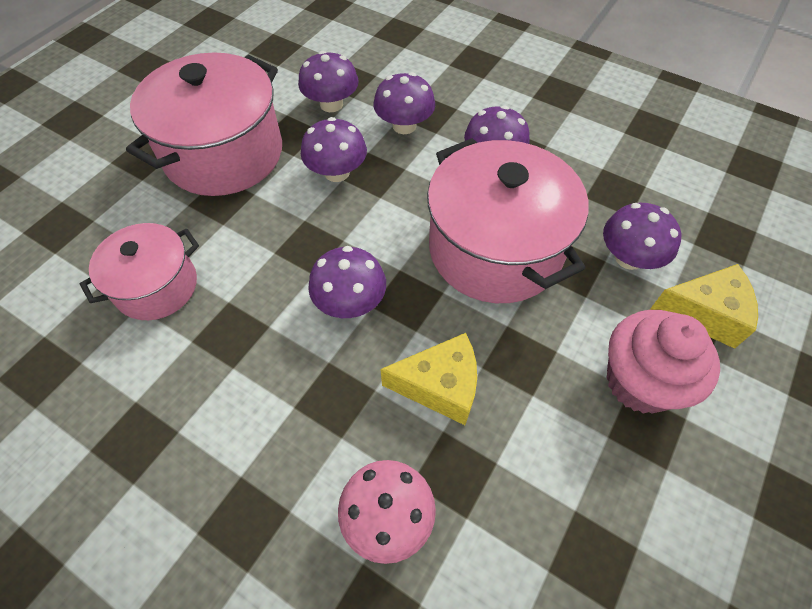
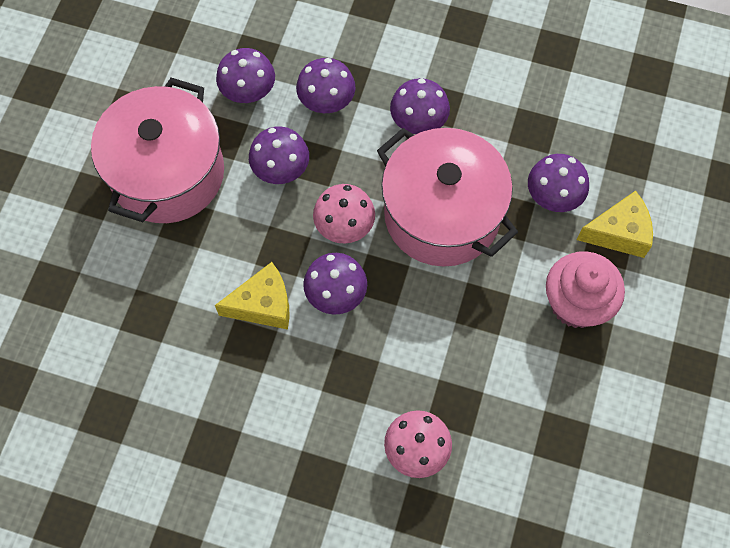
camera: 15 degrees left, 10 degrees up
(157, 286) = (168, 320): pink pot -> none
(384, 237) = (344, 225): none -> pink mushroom
(440, 386) = (427, 345): yellow cheese -> yellow cheese (263, 305)

